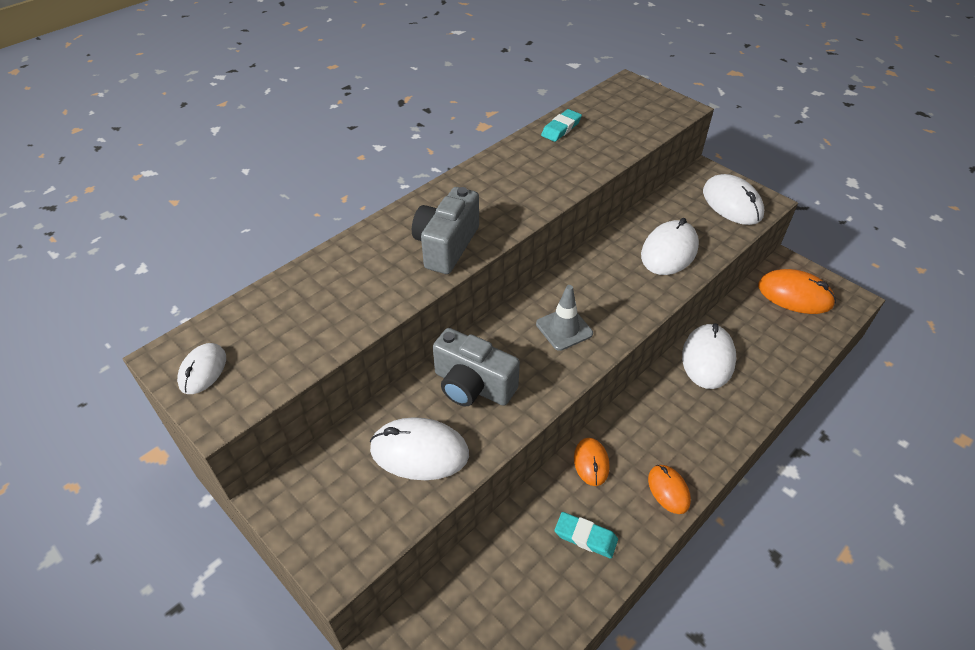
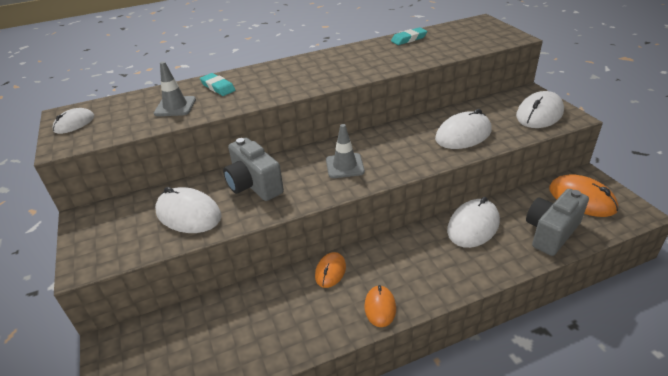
camera: 25 degrees right, 10 degrees down
(333, 306) = (175, 106): none -> grey traffic cone
(446, 246) = (273, 88): grey camera -> grey camera (551, 232)
(585, 537) = (292, 319): turquoise eraser -> turquoise eraser (218, 87)
(732, 203) = (539, 114): white mouse -> white mouse turned 45 degrees clockwise

